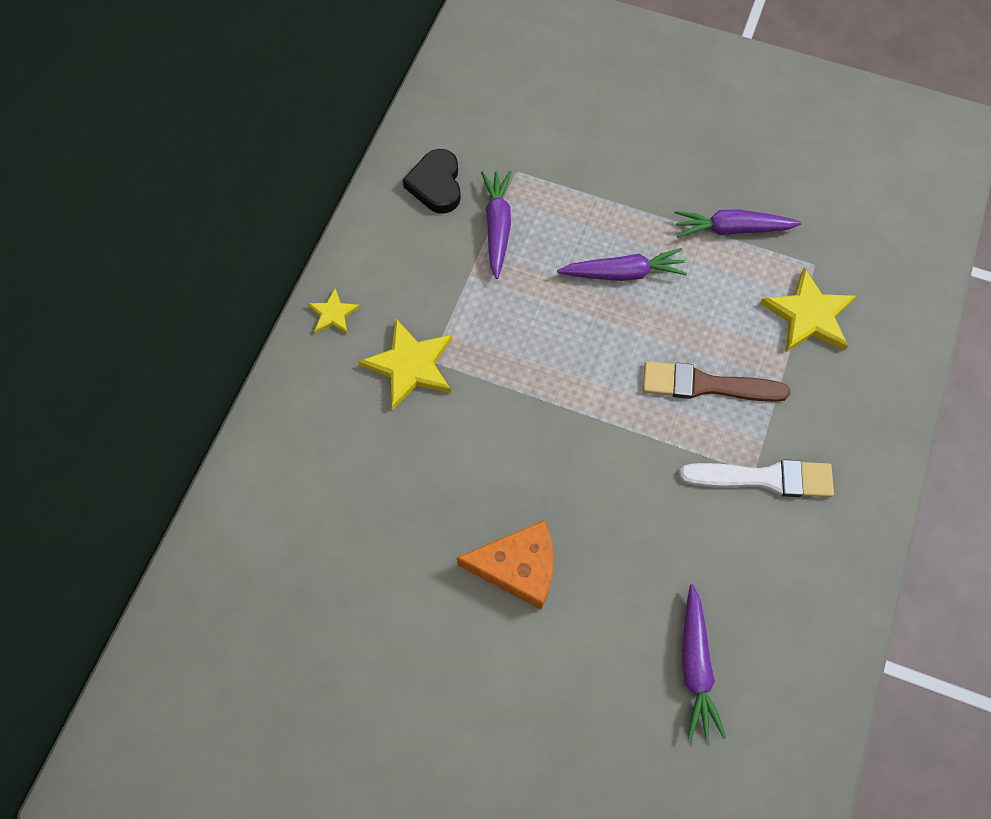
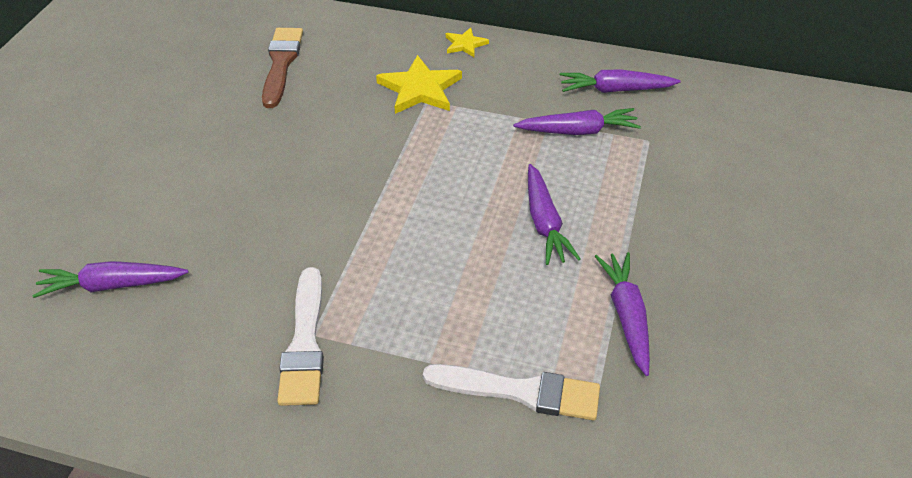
camera: 85 degrees right, 20 degrees down
(436, 185) = (615, 90): black heart -> purple carrot
(518, 567) = (226, 163): orange cheese -> none
(706, 385) = (416, 293): brown brush -> brown brush (281, 64)
(808, 315) = (520, 391): yellow star -> white brush

